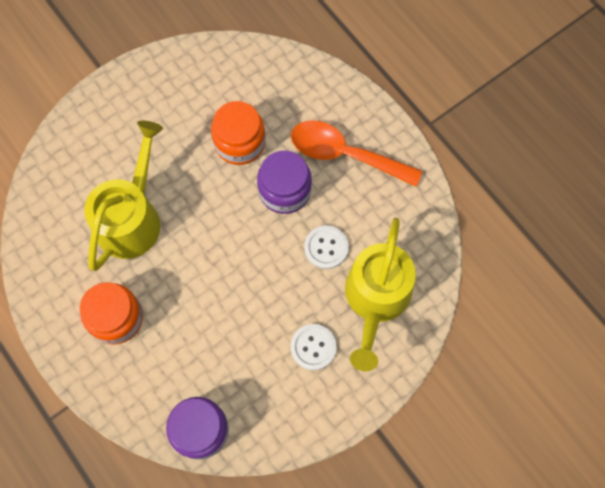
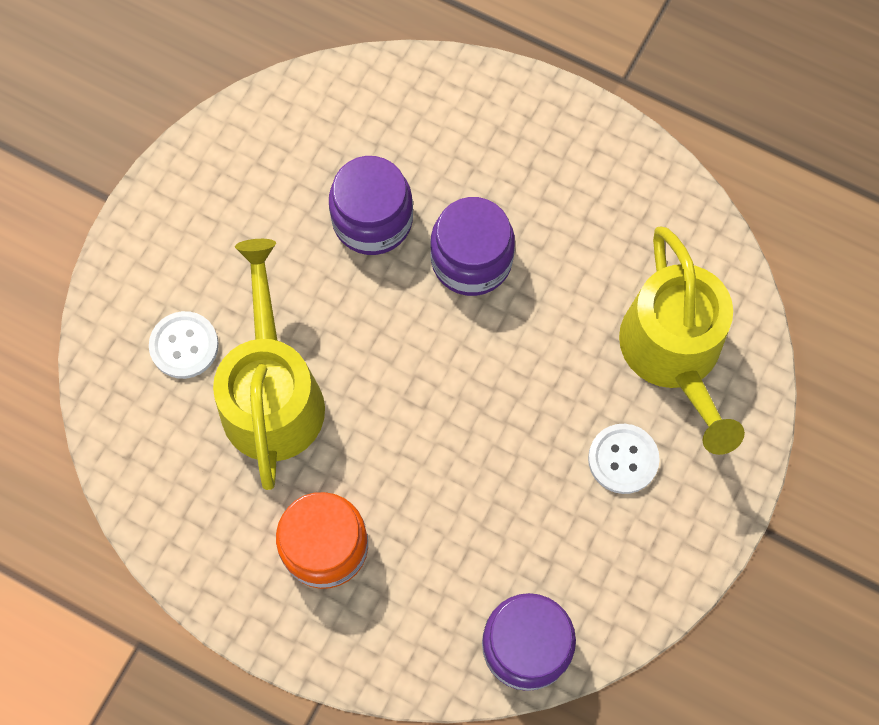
camera: 25 degrees left, 0 degrees up
(240, 143) = (372, 220): orange jar -> purple jar
(326, 247) = (570, 314): white button -> white button (184, 346)
(345, 154) = (529, 173): orange spoon -> none

